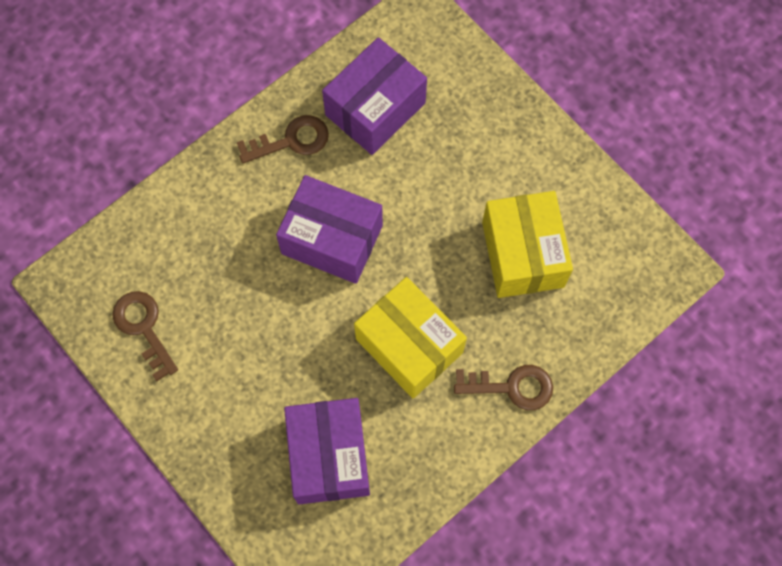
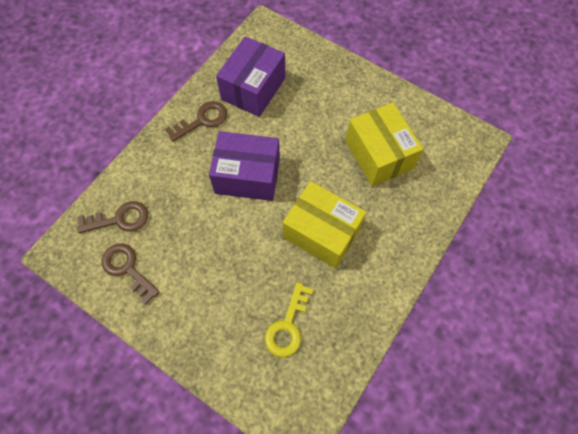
camera: 15 degrees left, 5 degrees down
(329, 456) = (288, 326): purple box -> yellow key
(511, 387) = (401, 243): brown key -> brown key (119, 219)

